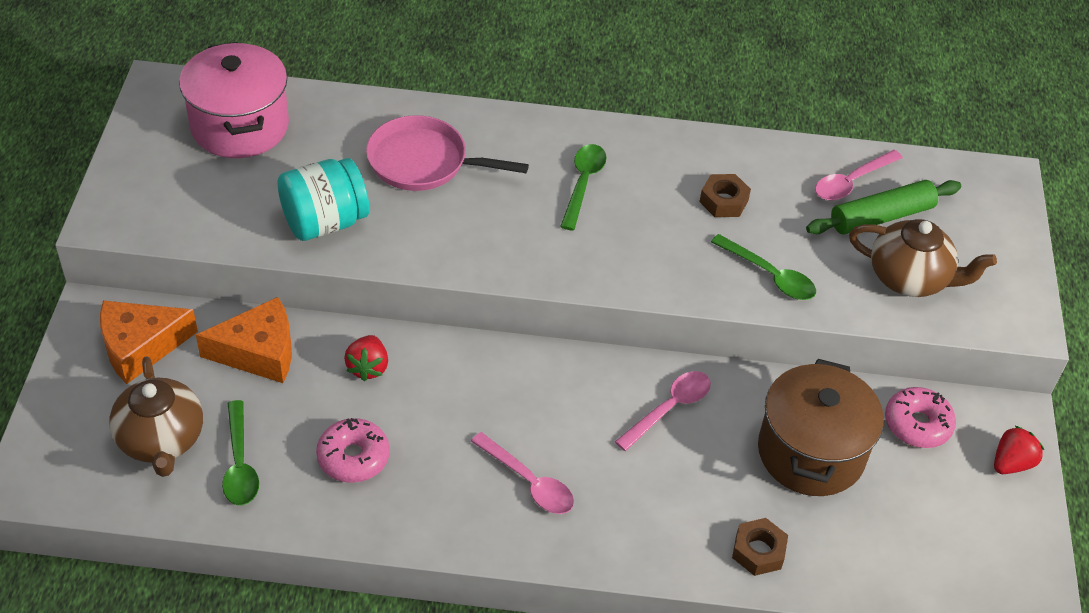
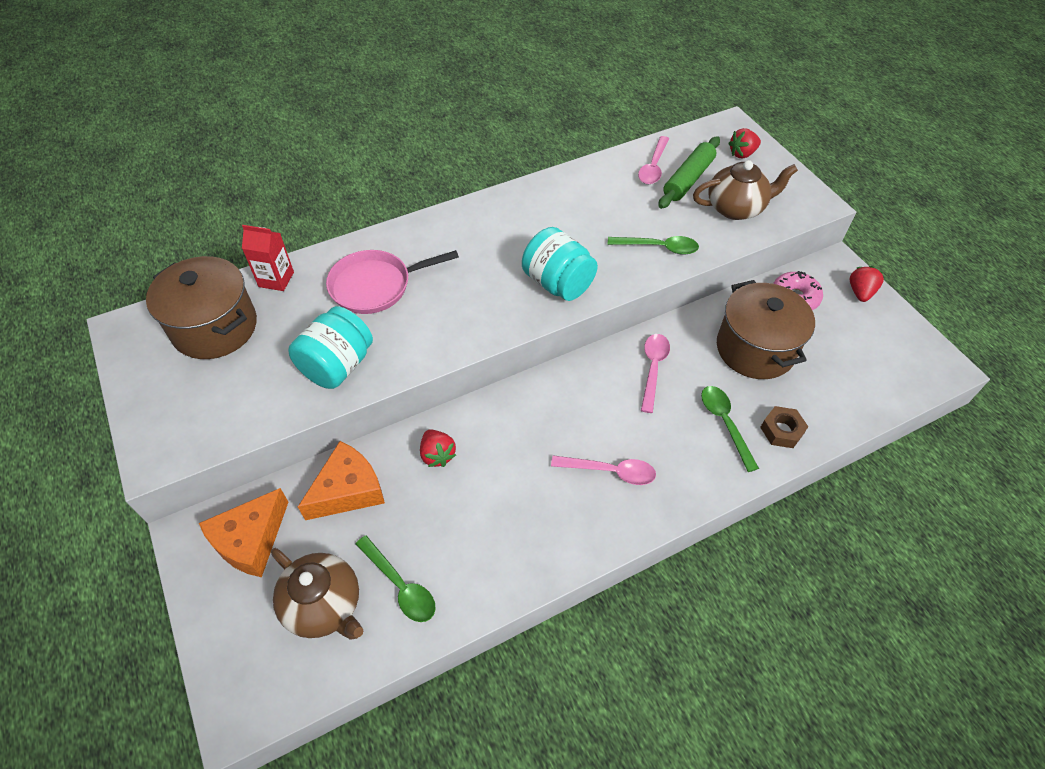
camera: 30 degrees left, 5 degrees up
(240, 126) = (215, 327): pink pot -> brown pot
(332, 107) = (276, 279): none -> red carton
(353, 457) = (479, 528): pink donut -> none
(583, 184) = (495, 247): green spoon -> green spoon (725, 423)
(617, 256) = (558, 283): none -> turquoise jar
(723, 201) = (591, 215): brown nut -> none
(983, 219) = (742, 154): none -> red strawberry

